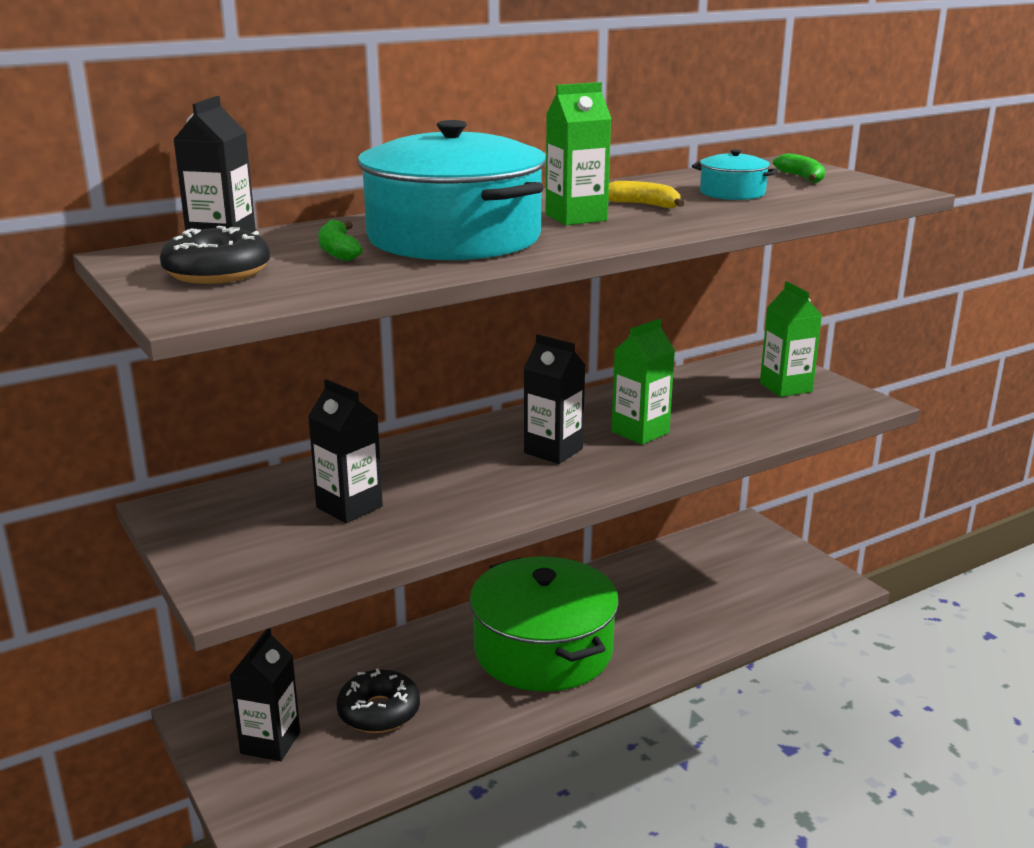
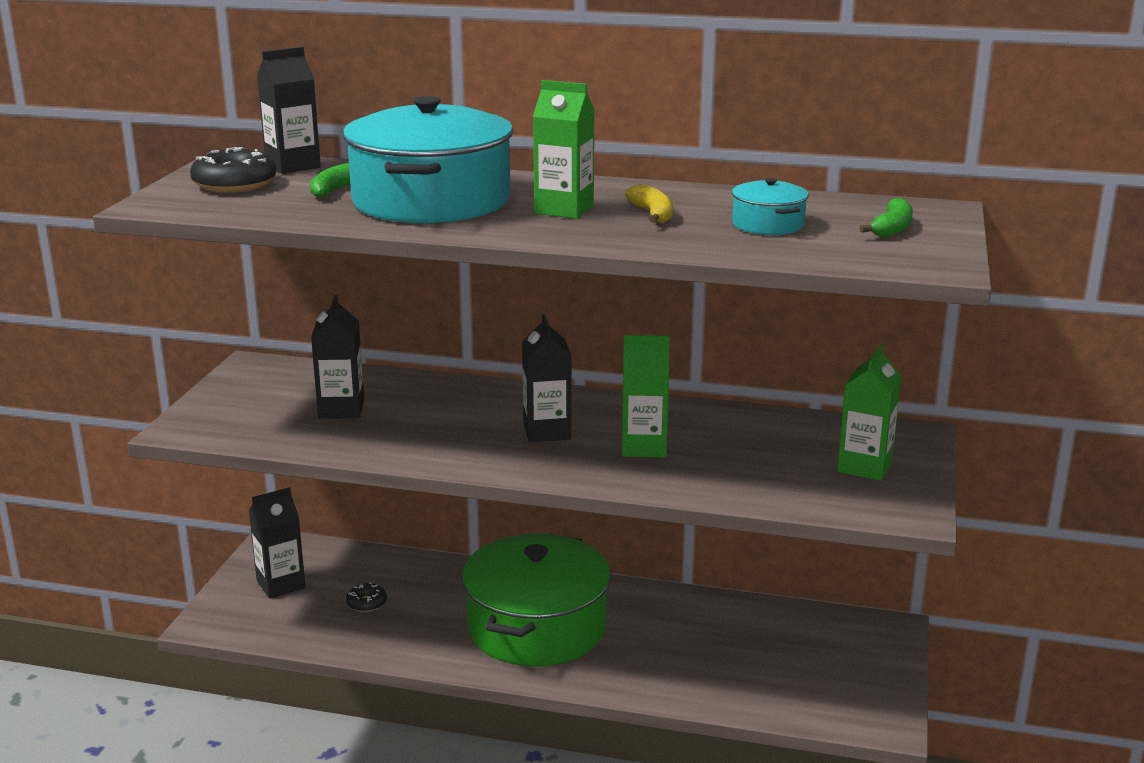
camera: 45 degrees right, 0 degrees up
(379, 712) = (366, 603): black donut -> black donut, size x0.54

